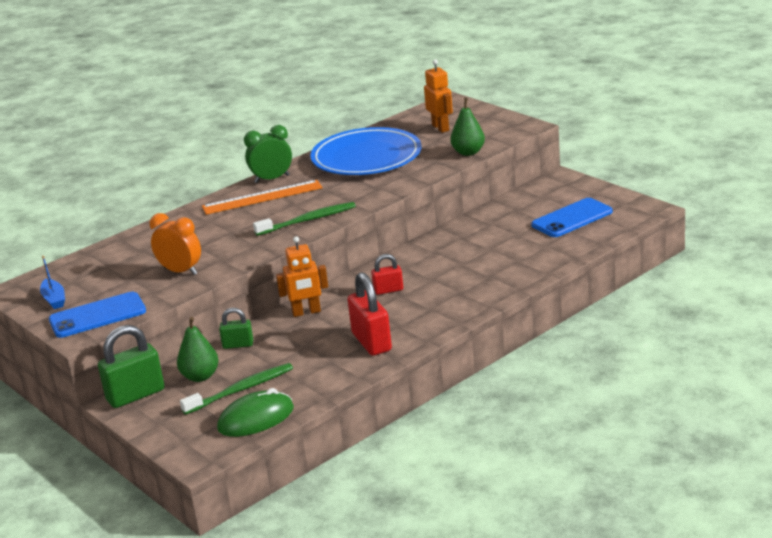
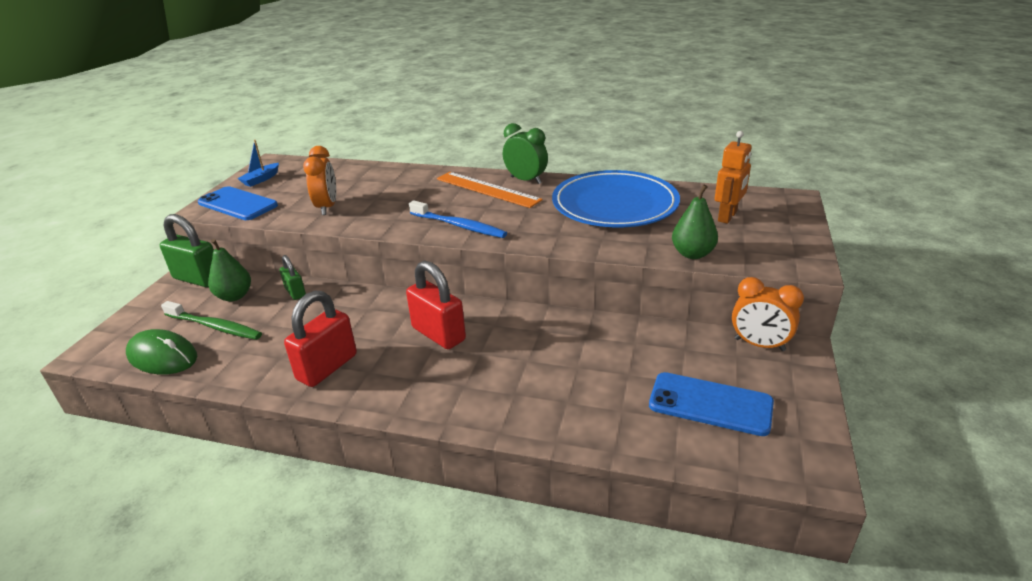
camera: 55 degrees right, 5 degrees up
(306, 312) = (369, 304): orange robot -> none
(307, 220) = (458, 226): green toothbrush -> blue toothbrush
(388, 290) = (438, 334): red padlock -> red padlock, size x1.78
(541, 186) = (759, 344): none -> orange clock

